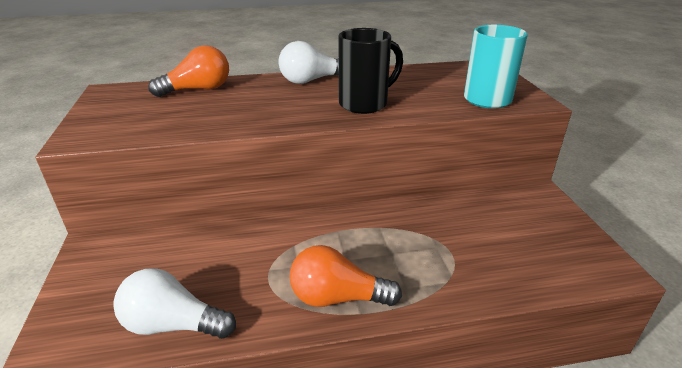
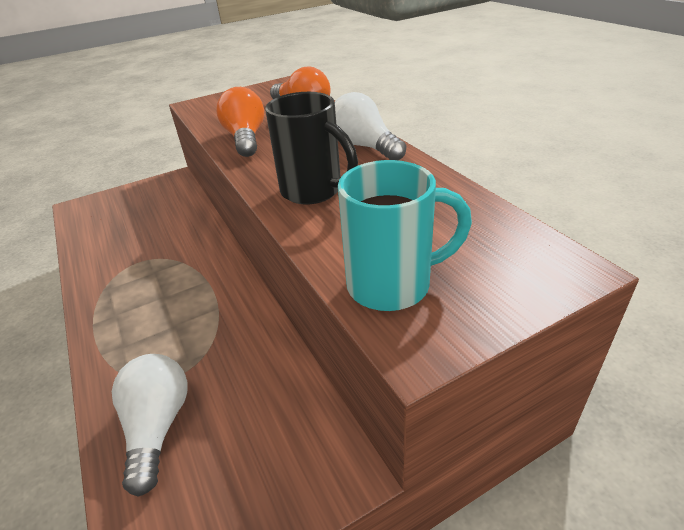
camera: 75 degrees right, 5 degrees up
(173, 324) = (93, 238): white light bulb -> white light bulb (158, 426)
(337, 297) = (112, 305): orange light bulb -> orange light bulb (246, 138)

